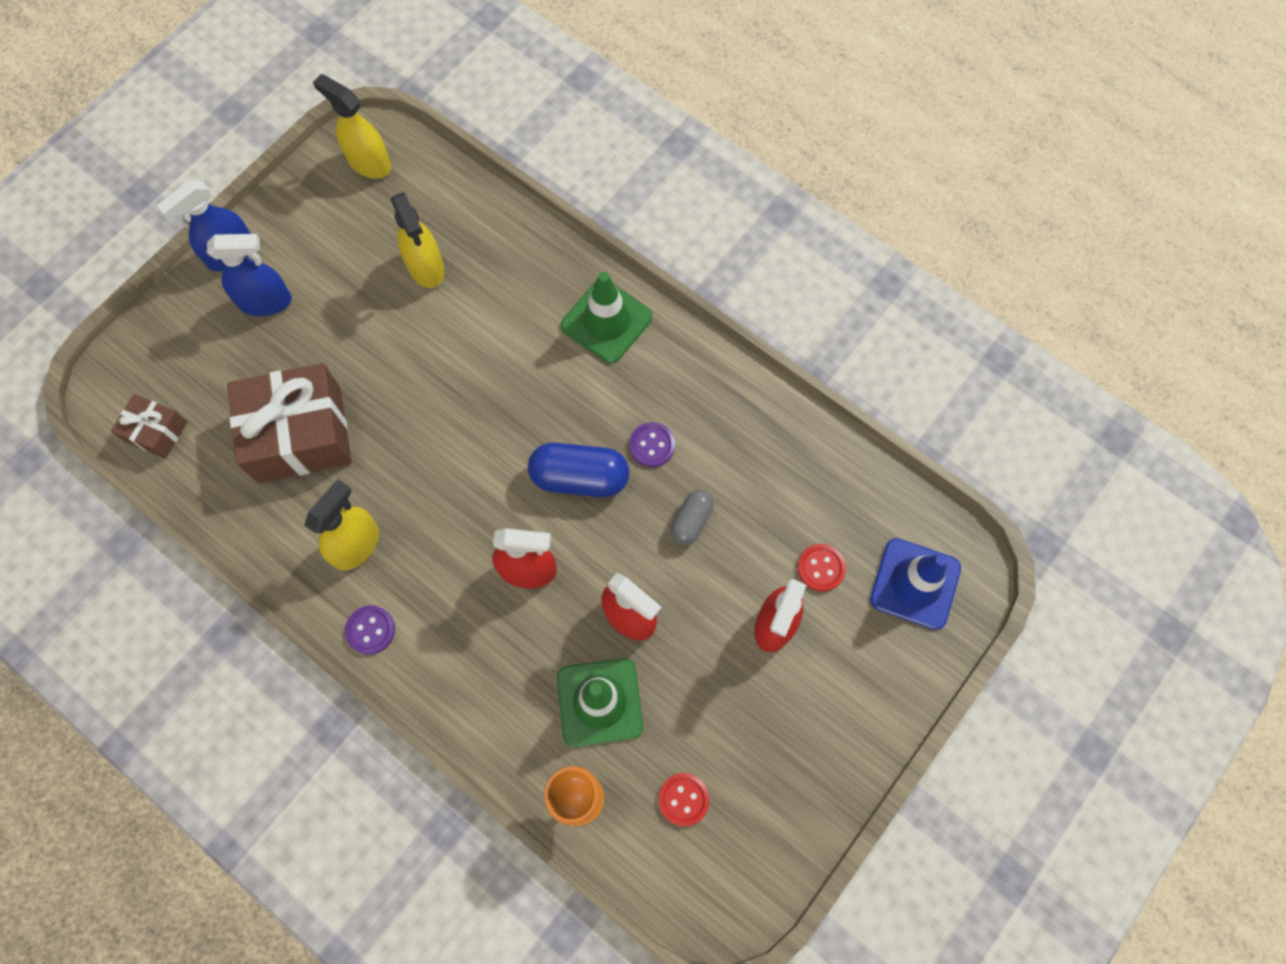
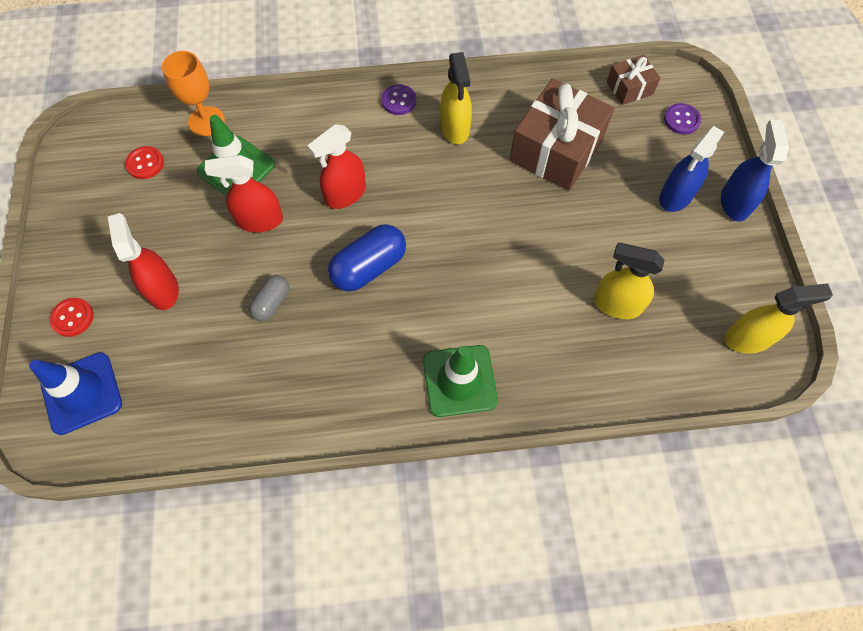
camera: 135 degrees right, 5 degrees down
(652, 445) = (343, 326): purple button -> purple button (681, 120)
(691, 521) = (272, 303): grey capsule -> grey capsule turned 45 degrees clockwise
(821, 568) = (158, 348): red button -> red button (72, 318)

